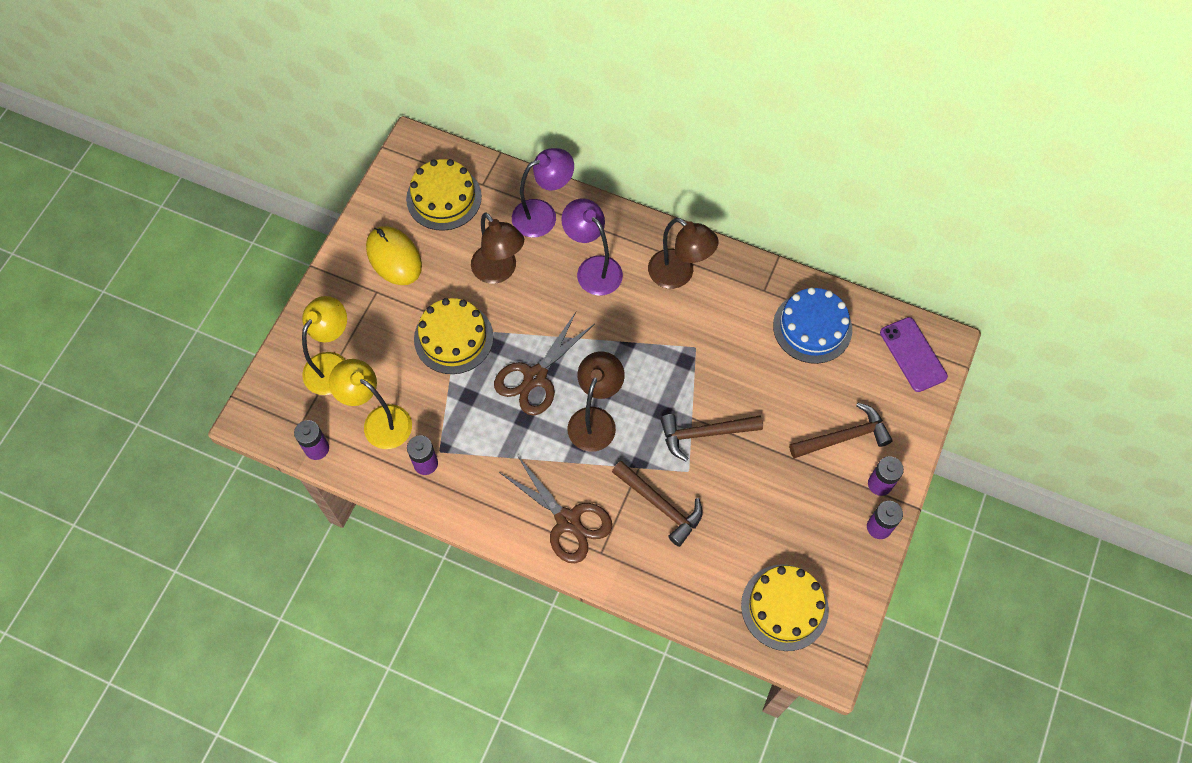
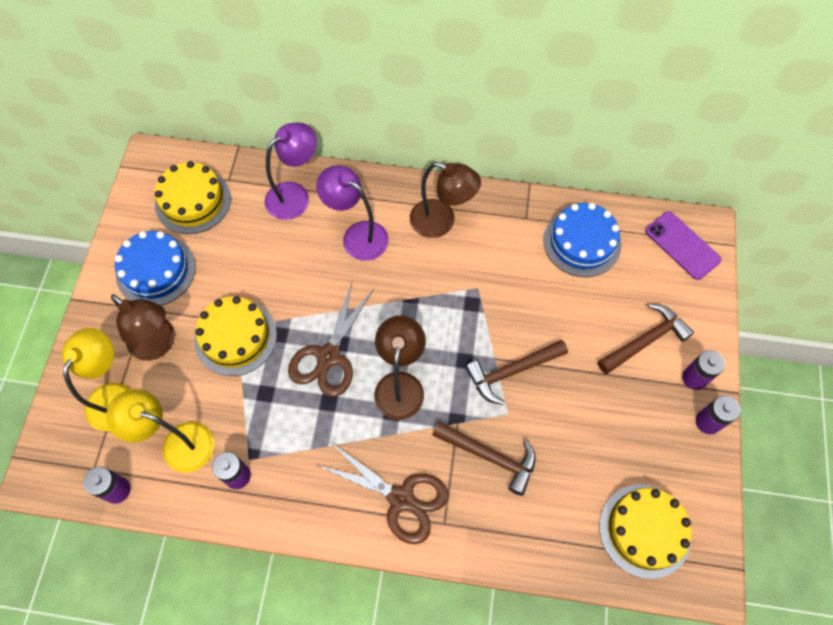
camera: 15 degrees left, 0 degrees up
(394, 257) = (156, 270): yellow mouse -> blue cake
(499, 271) = (266, 260): brown lamp -> brown lamp (158, 345)

